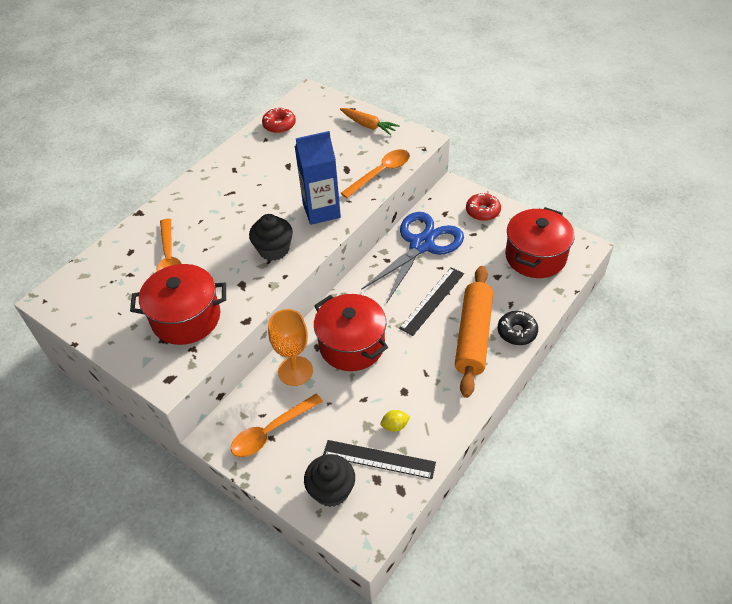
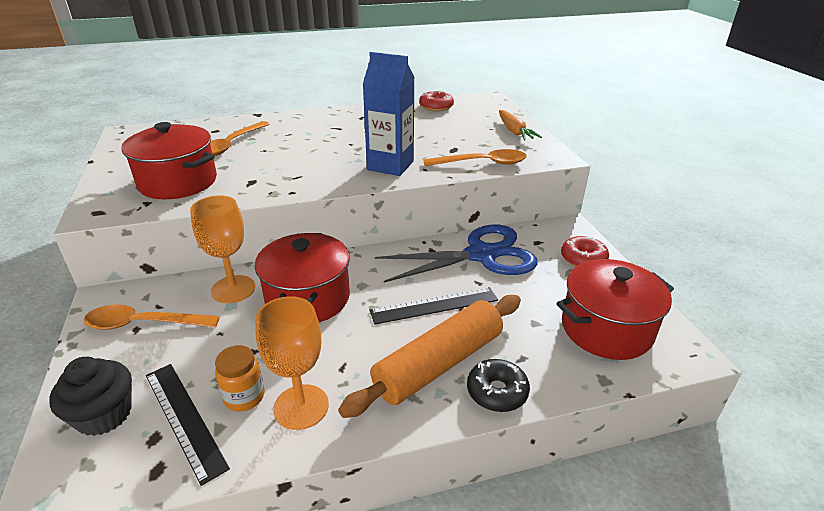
camera: 35 degrees right, 15 degrees down
(274, 249) = (312, 172): black cupcake -> none
(395, 426) = (244, 397): yellow lemon -> orange jar
(431, 409) = (301, 407): none -> orange goblet

